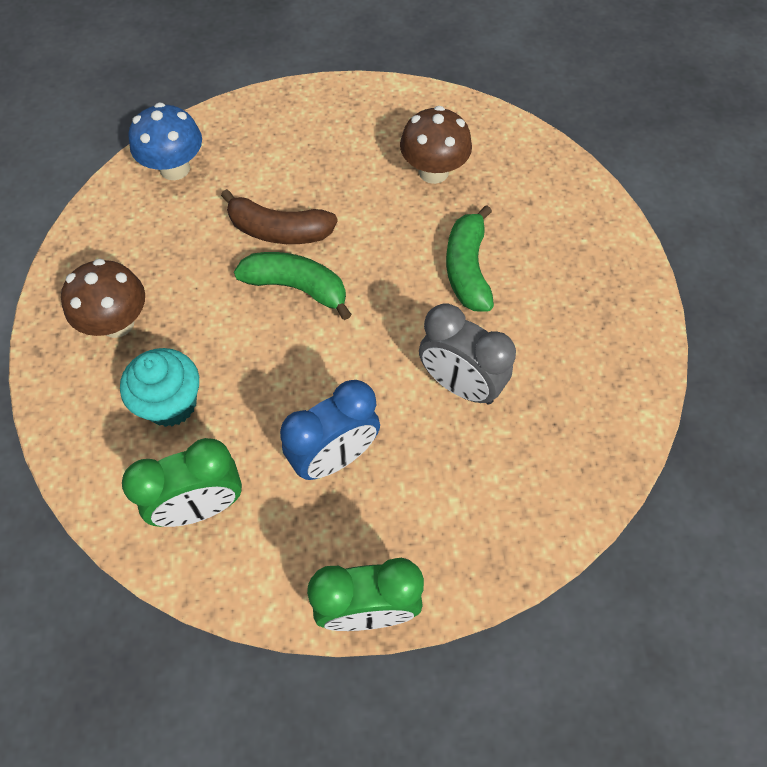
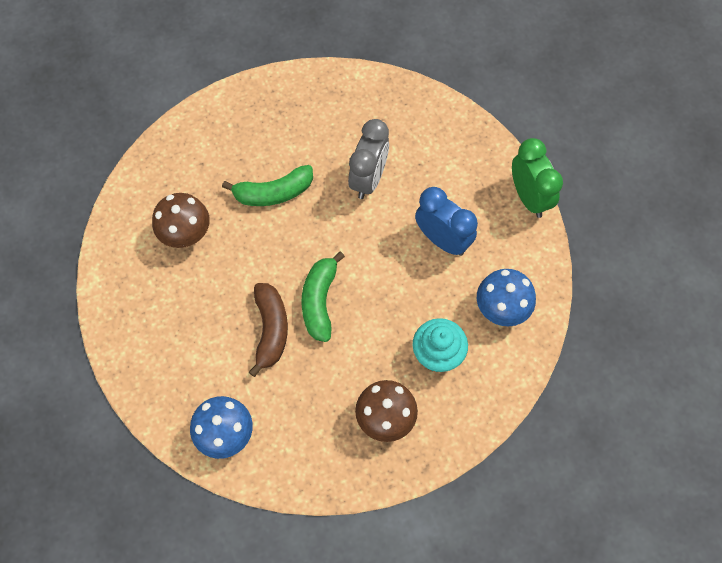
camera: 105 degrees left, 5 degrees up
(200, 506) = (501, 309): green clock -> blue mushroom

